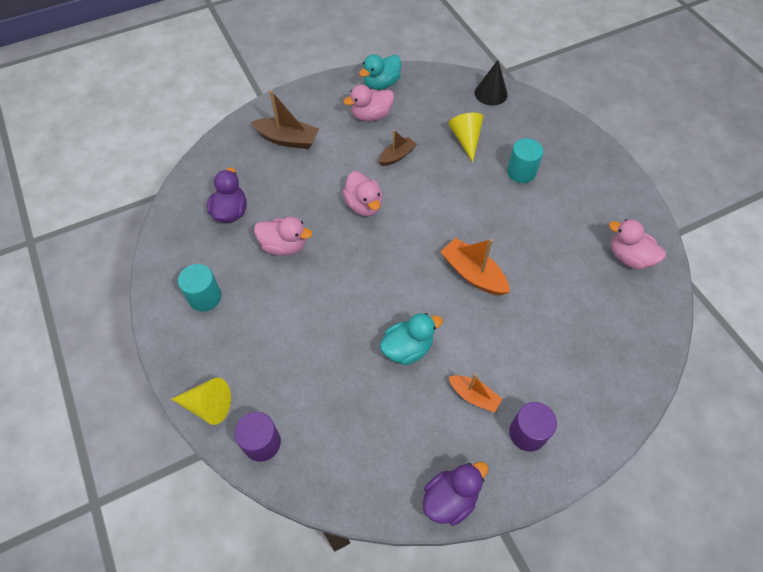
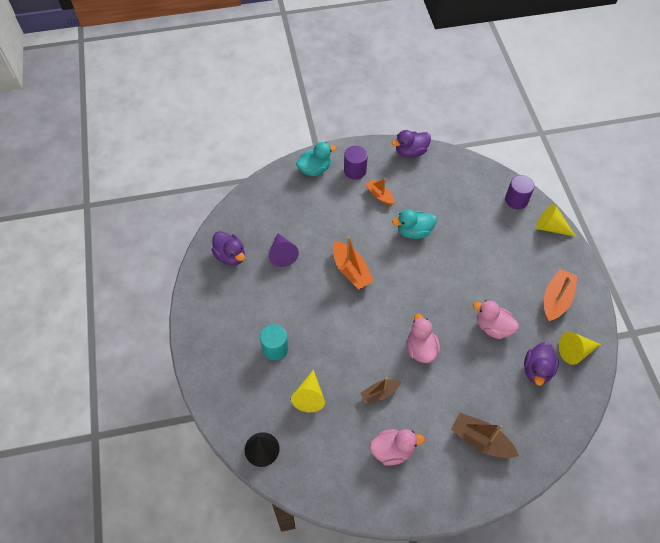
camera: 165 degrees left, 0 degrees up
(185, 241) = (575, 351): none -> yellow cone
(205, 297) = (556, 299): turquoise cylinder -> orange boat
(381, 84) = (371, 494): turquoise duck -> turquoise duck (315, 169)
(567, 275) = (282, 254): none -> purple cone
(629, 257) = (230, 256): pink duck -> purple duck

